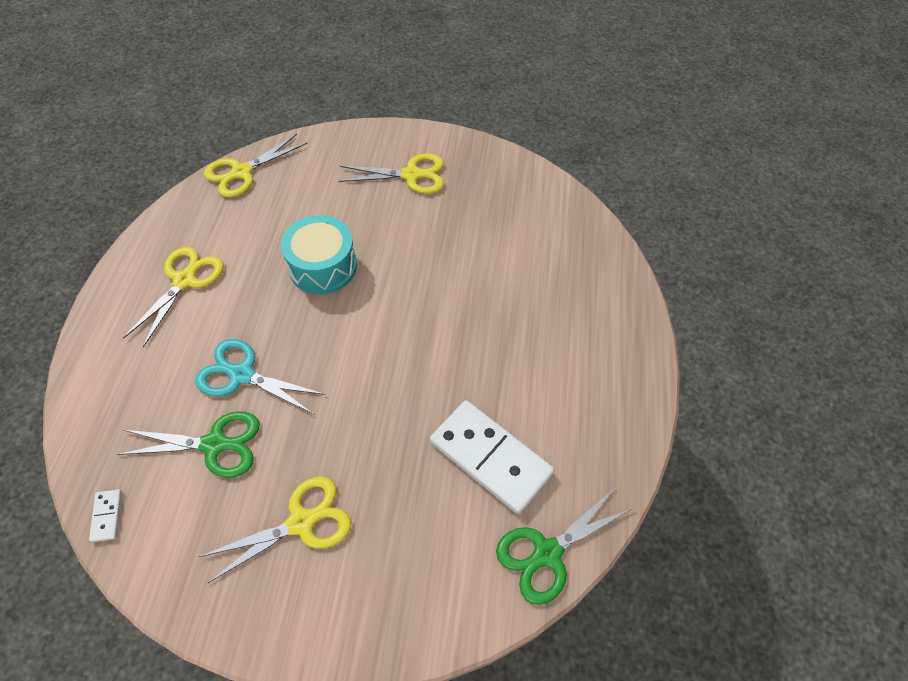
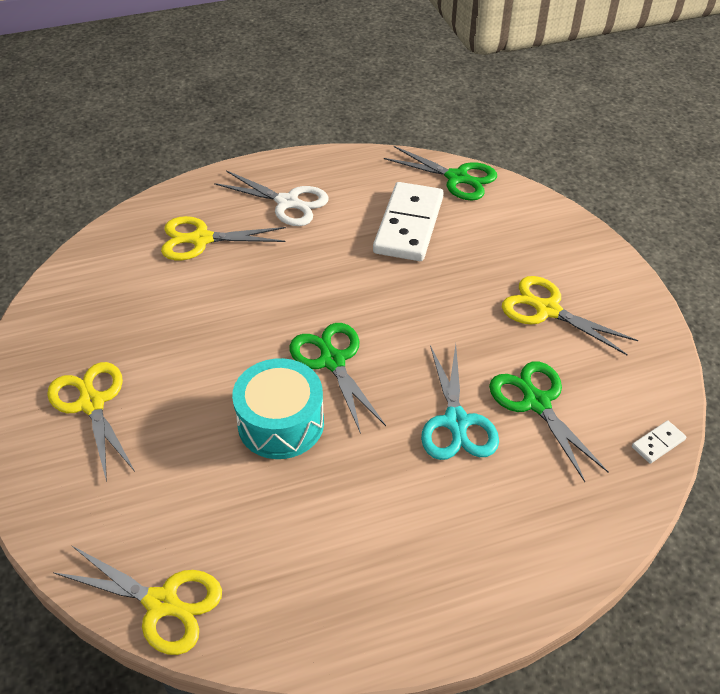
camera: 115 degrees left, 10 degrees down
(184, 280) = (380, 552): yellow scissors -> yellow scissors (201, 239)
(357, 319) = (332, 361): none -> green scissors
(577, 364) = (287, 202): none -> white scissors

